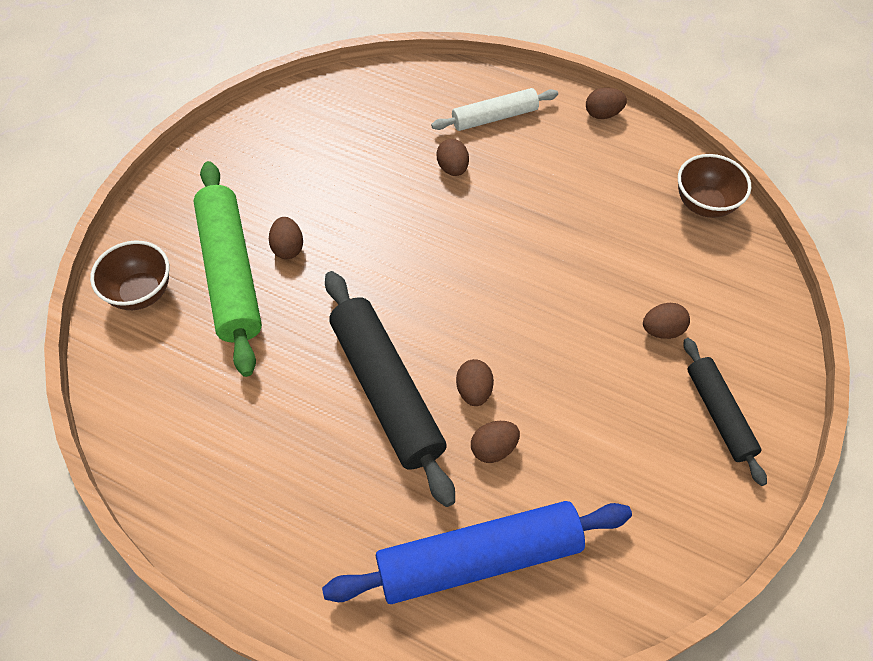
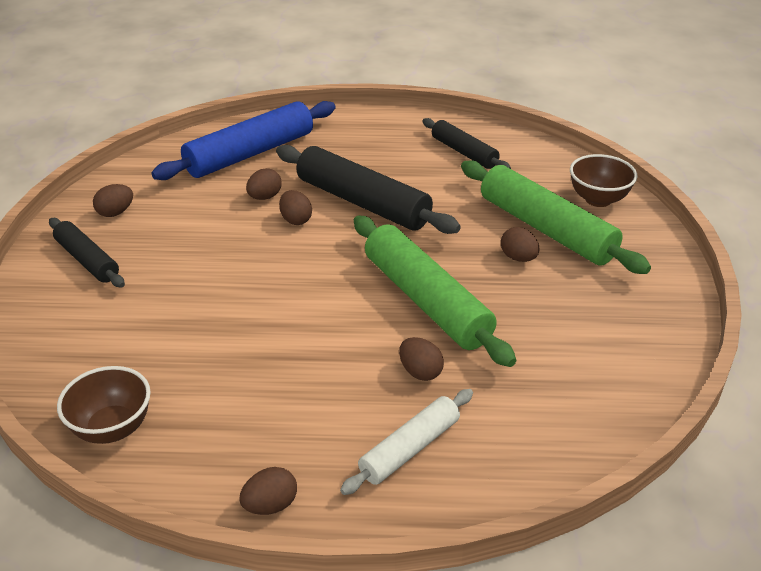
camera: 155 degrees right, 20 degrees down
(209, 438) = (464, 152): none -> black rolling pin
(404, 232) = (426, 300): none -> green rolling pin
(662, 330) = (146, 300): brown egg -> brown egg (116, 213)

